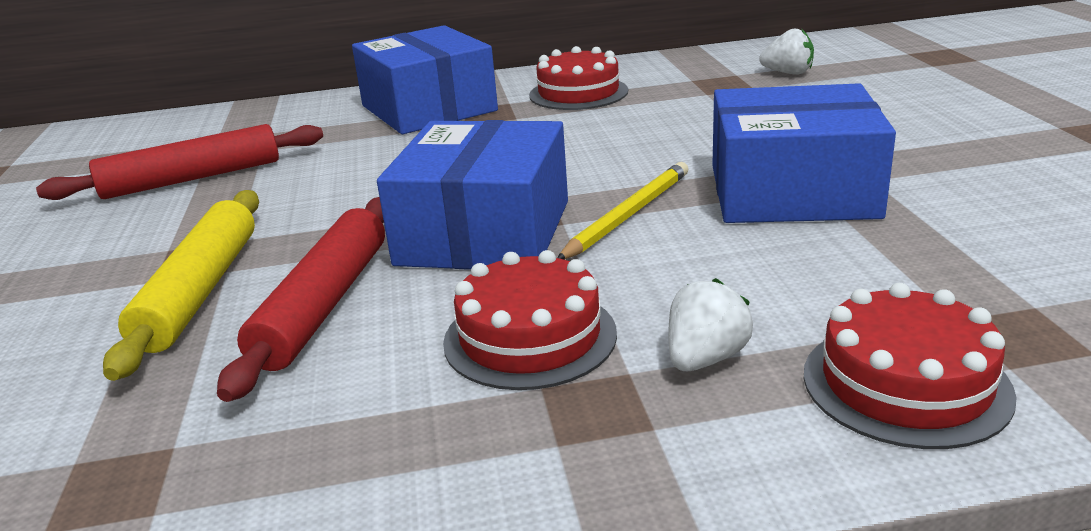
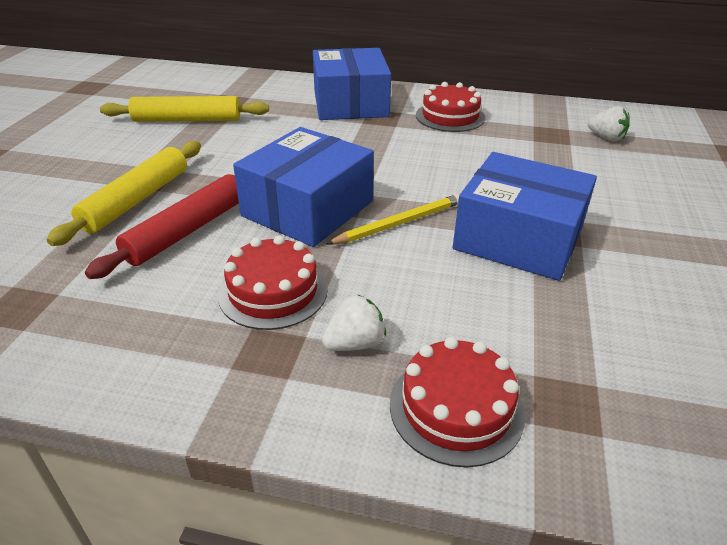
camera: 20 degrees right, 10 degrees up
(192, 178) = (187, 120): red rolling pin -> yellow rolling pin

